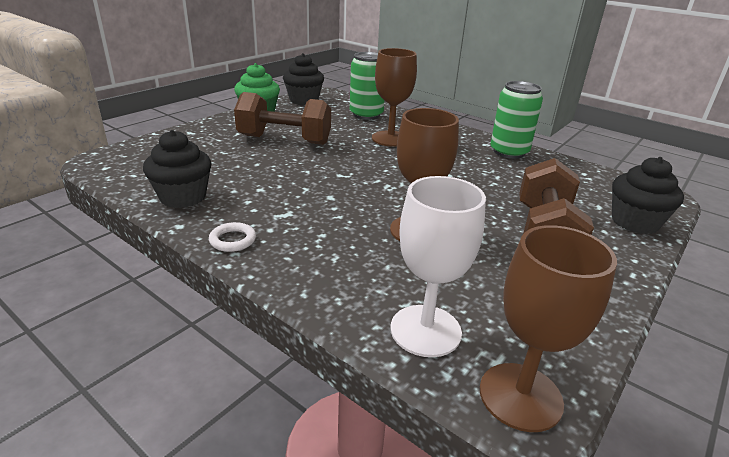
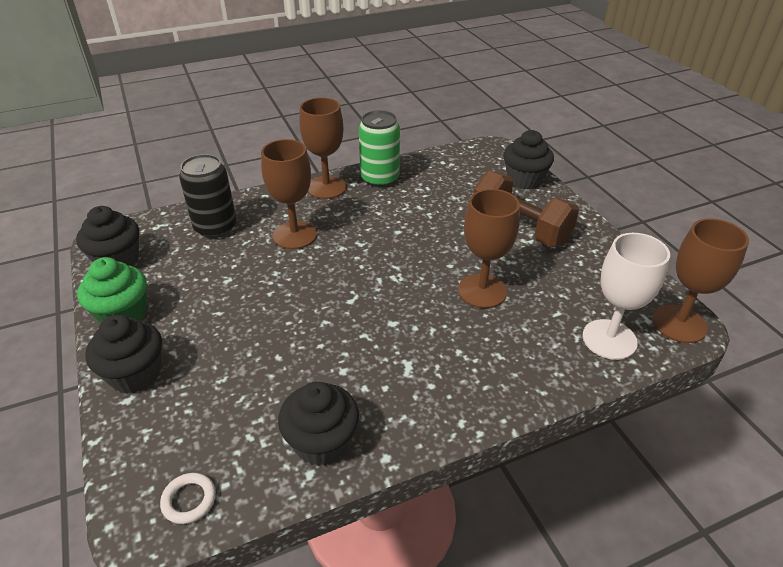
camera: 60 degrees left, 10 degrees up
(211, 129) = (135, 374): none -> black cupcake
(233, 240) = (438, 418): white ring -> white ring (189, 500)
(284, 140) = (231, 315): brown dumbbell -> none
(366, 115) = (215, 227): green can -> black can
(463, 136) = (326, 187): none -> brown goblet

